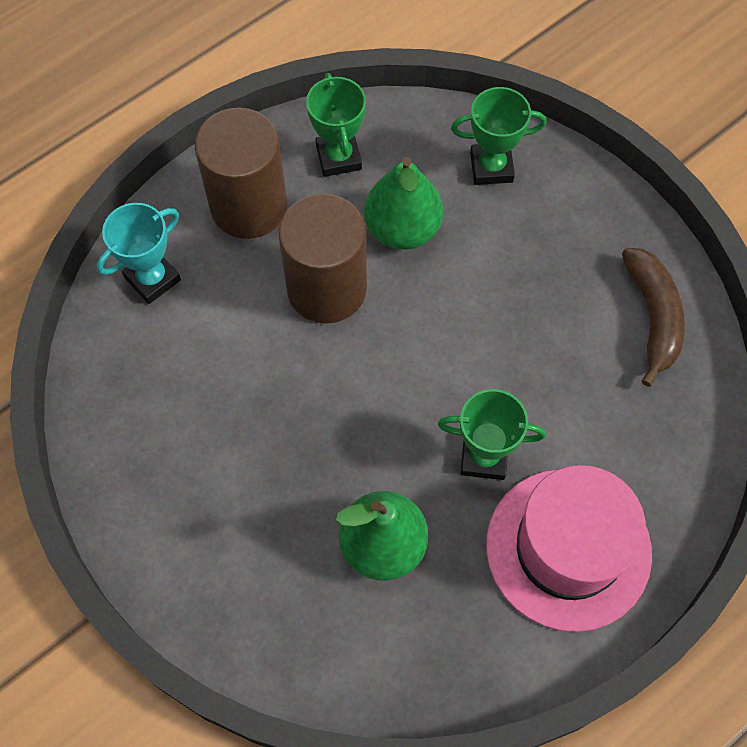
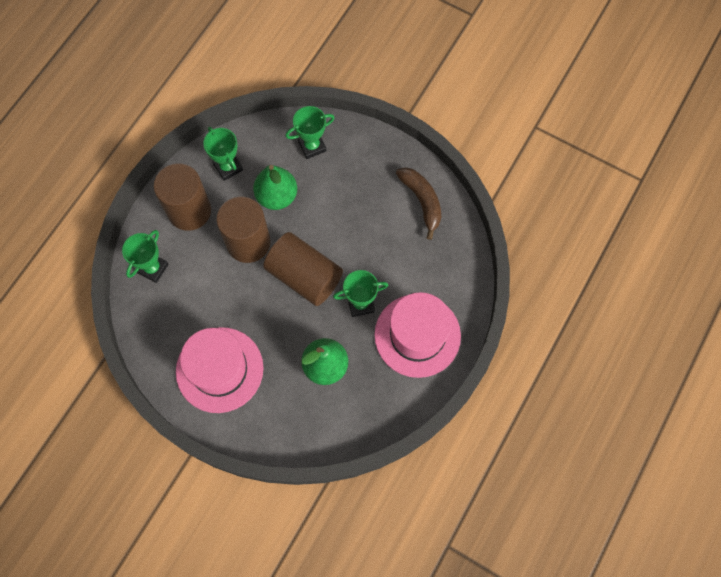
camera: 20 degrees left, 5 degrees up
(152, 279) = (153, 268): turquoise trophy -> green trophy
(197, 486) = (219, 369): none -> pink hat
(402, 376) = (304, 276): none -> brown cylinder

